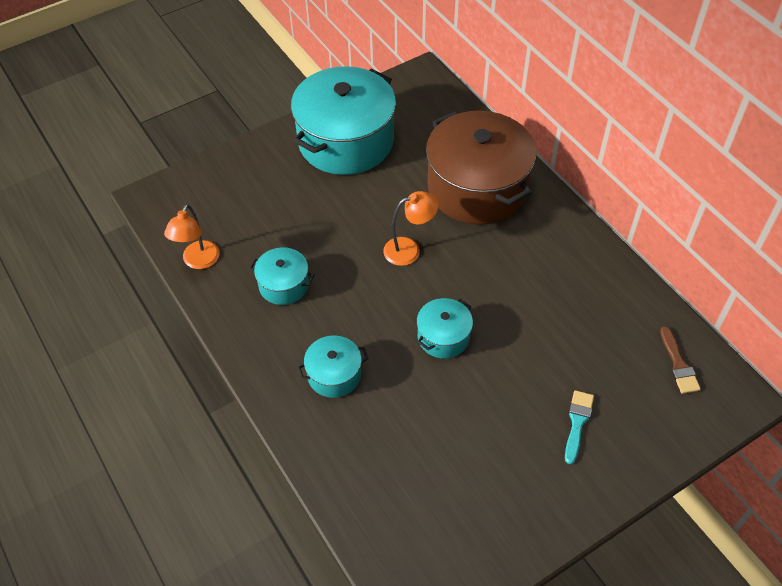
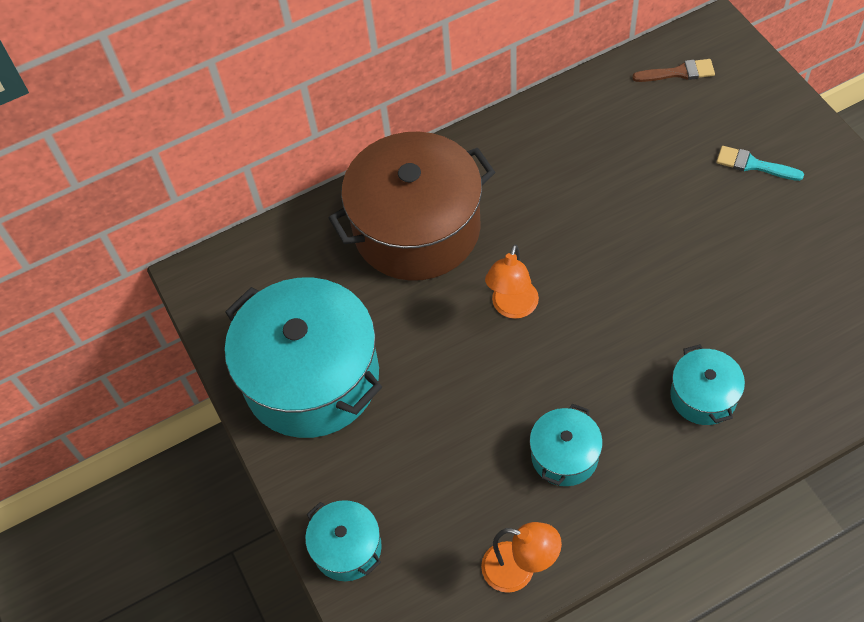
camera: 80 degrees left, 5 degrees up
(409, 249) = (512, 308): orange lamp -> orange lamp turned 150 degrees counterclockwise
(443, 337) = (646, 279): turquoise pot -> turquoise pot (347, 548)

